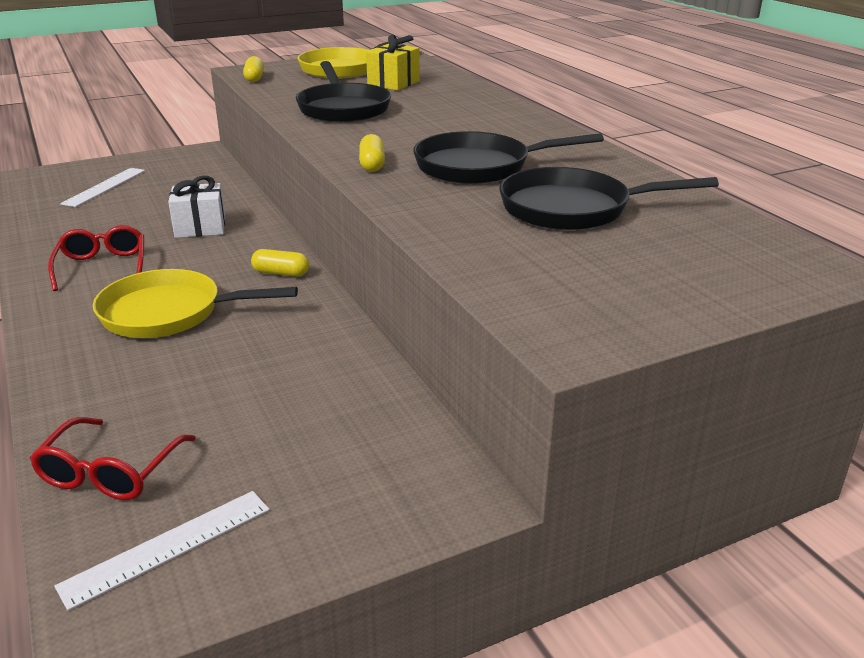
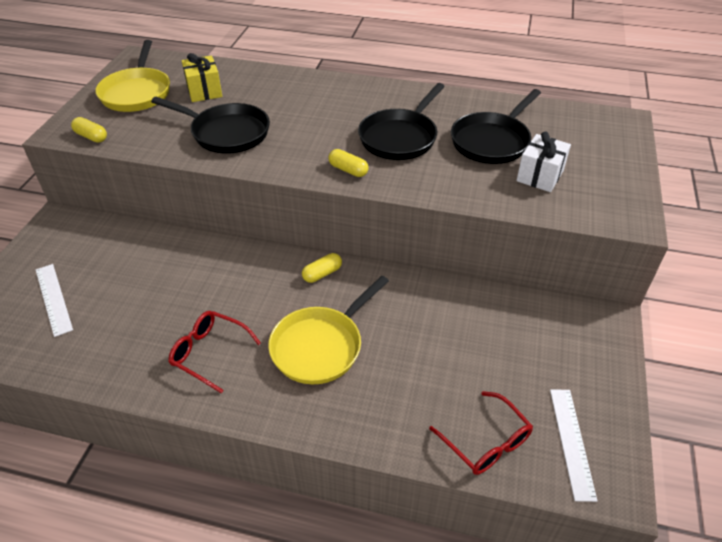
camera: 50 degrees left, 15 degrees up
(200, 227) = (205, 279): white gift -> white gift (539, 176)

